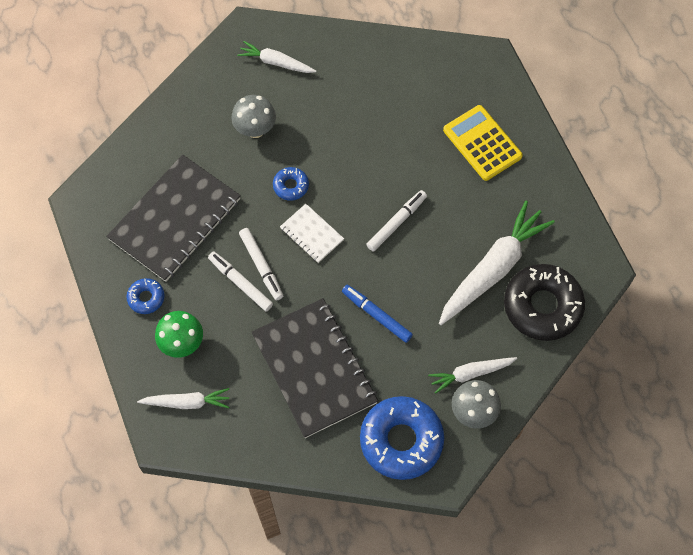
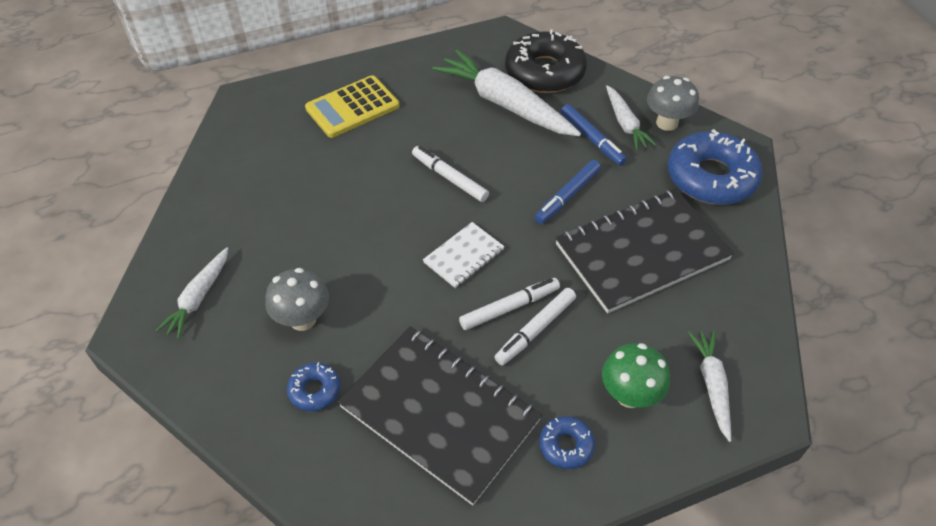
camera: 90 degrees left, 15 degrees down
(291, 186) = (394, 278): blue donut -> blue donut (314, 390)
(448, 342) = (592, 139): none -> blue marker

